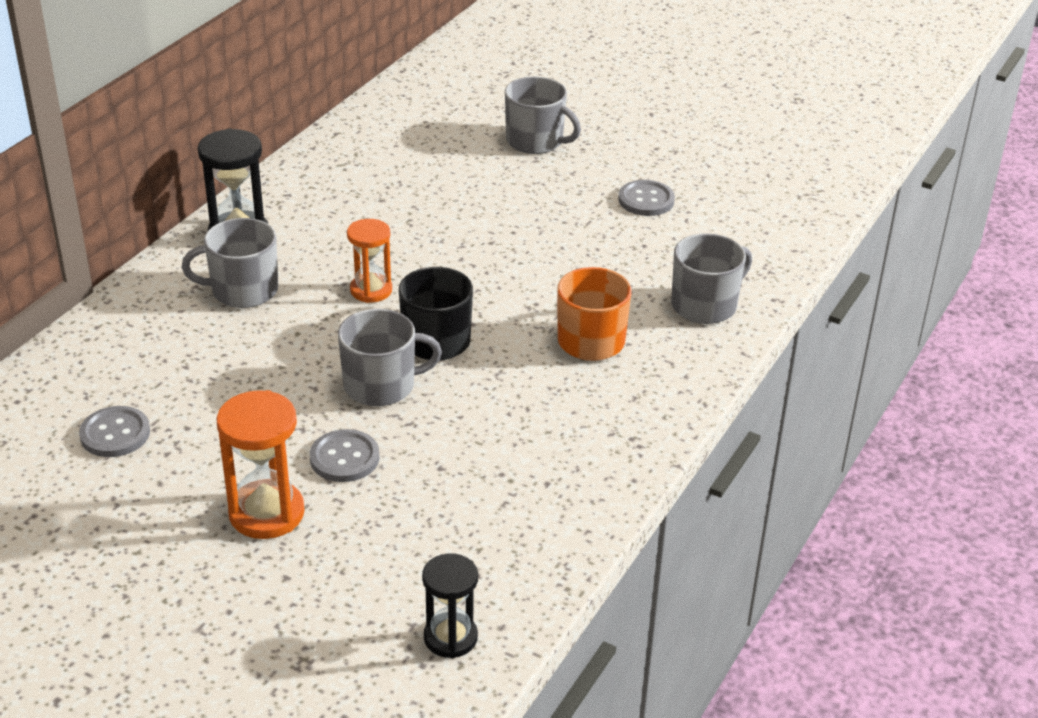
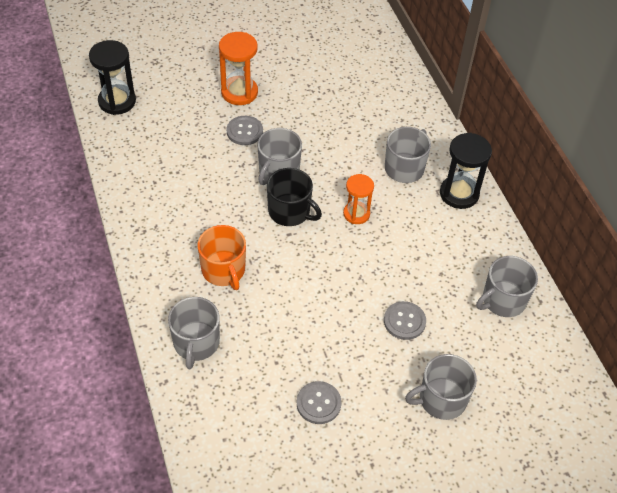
camera: 130 degrees right, 15 degrees up
(115, 434) = (337, 77): grey button -> grey button (404, 321)
(365, 152) = (503, 300): none -> grey mug
(450, 637) = (117, 101): black hourglass -> black hourglass, size x1.51

